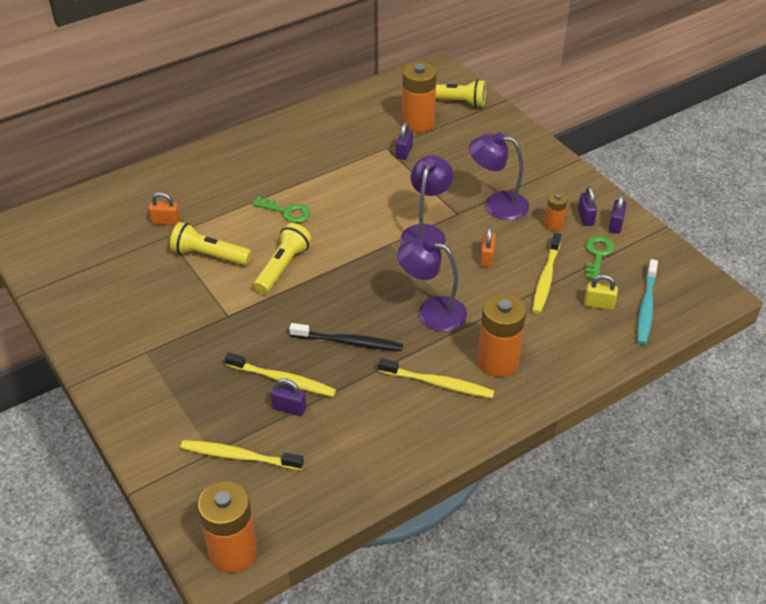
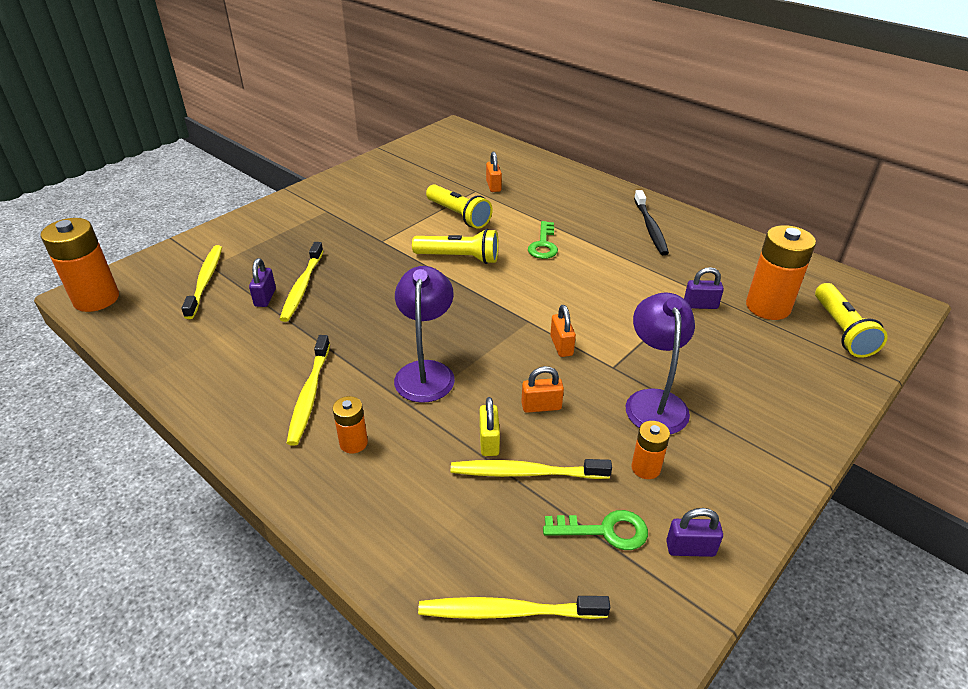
camera: 75 degrees right, 5 degrees down
(209, 255) = (458, 215): yellow flashlight -> yellow flashlight turned 135 degrees clockwise
(349, 342) = (362, 319): black toothbrush -> black toothbrush (650, 228)
(425, 233) = (561, 346): purple lamp -> orange padlock
(498, 361) = (353, 443): orange battery -> orange battery, size x0.52
(585, 217) = (685, 506): purple padlock -> none
(599, 304) = (493, 543): yellow padlock -> yellow padlock (489, 441)
(646, 307) = (507, 611): turquoise toothbrush -> yellow toothbrush

